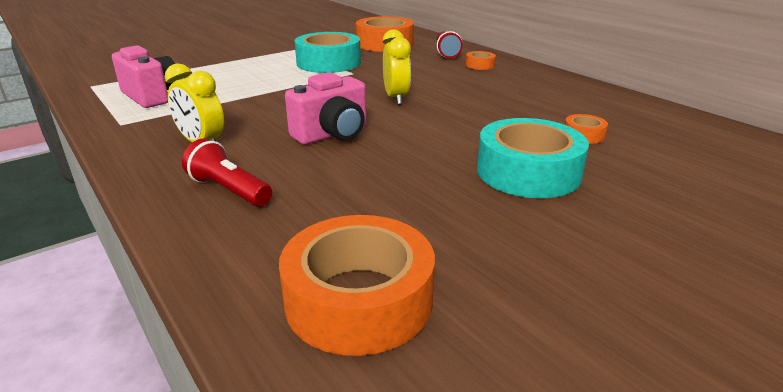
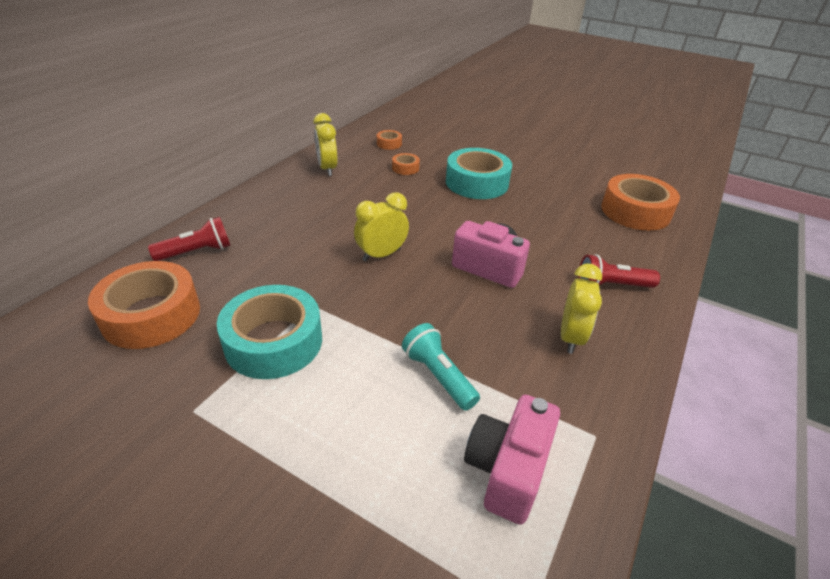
camera: 115 degrees left, 10 degrees up
(229, 190) = (611, 285): red flashlight -> red flashlight turned 75 degrees clockwise
(240, 93) = (438, 376): none -> turquoise flashlight
(480, 65) = (248, 223): orange tape -> orange tape (389, 144)
(584, 97) = (327, 169): none -> yellow clock

